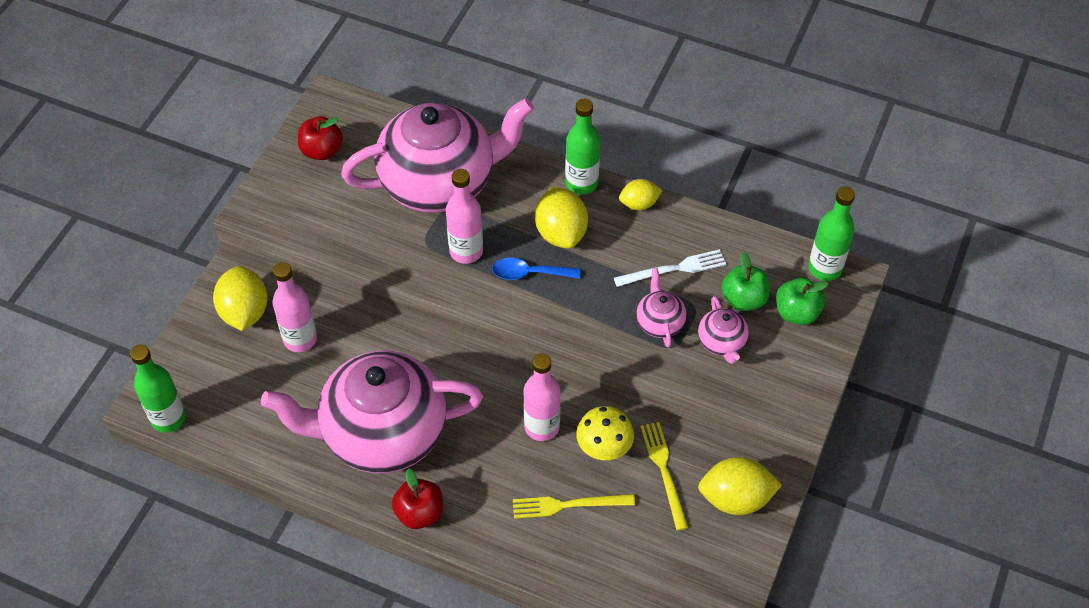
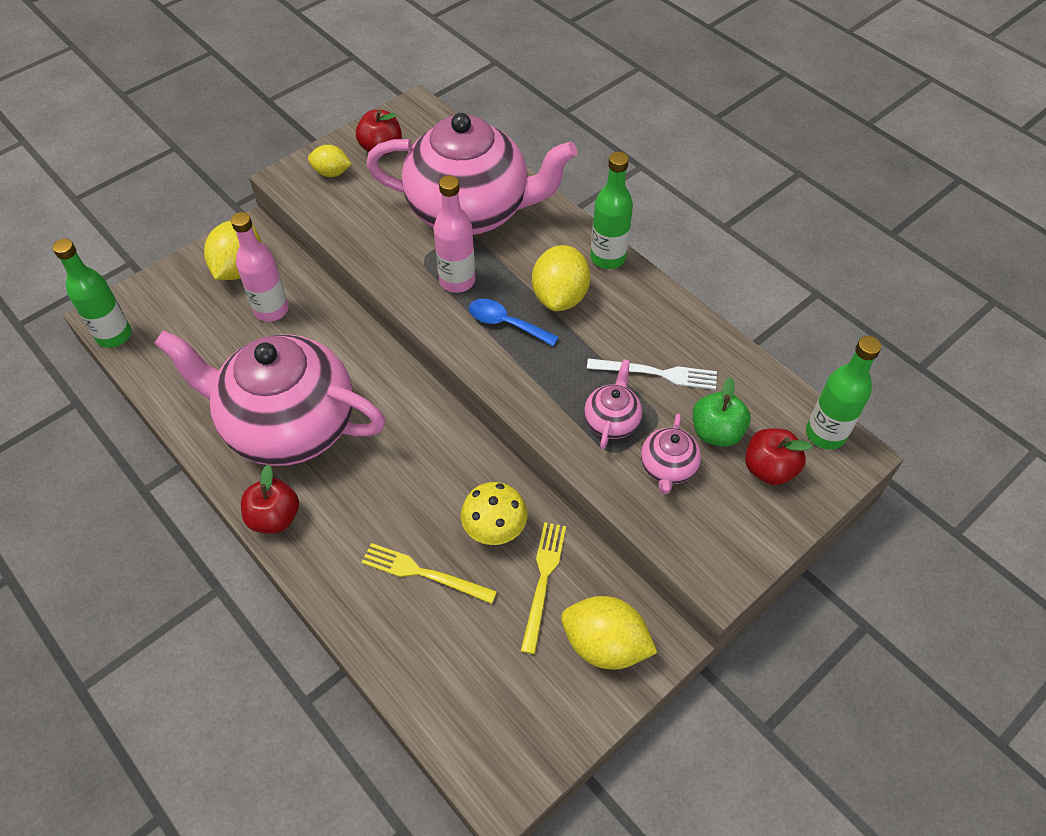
camera: 25 degrees right, 0 degrees up
(542, 427) = (444, 482): pink bottle -> none
(639, 204) = (655, 297): yellow lemon -> yellow lemon (331, 173)
(797, 313) = (769, 469): green apple -> red apple

